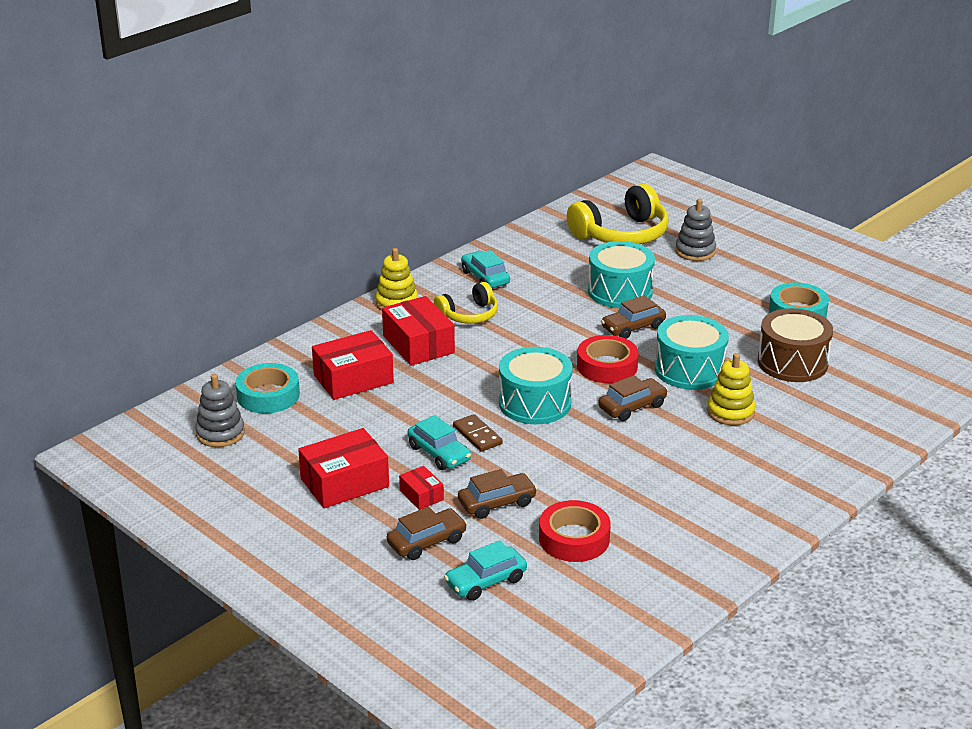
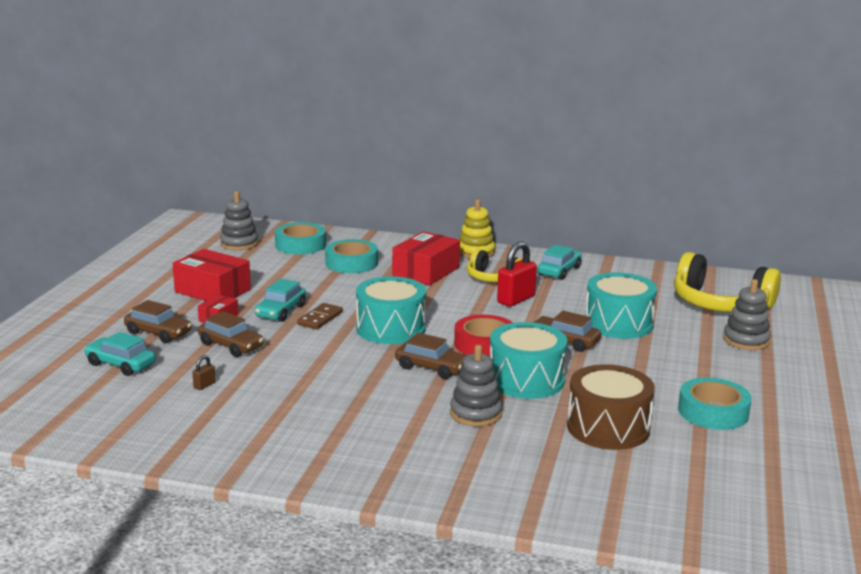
camera: 60 degrees right, 10 degrees down
(353, 379) = (351, 263): red box -> turquoise tape
(528, 320) = (516, 299): none -> red padlock
(574, 539) = (204, 385): red tape -> brown padlock
(730, 412) = (475, 413): yellow stacking toy -> grey stacking toy

